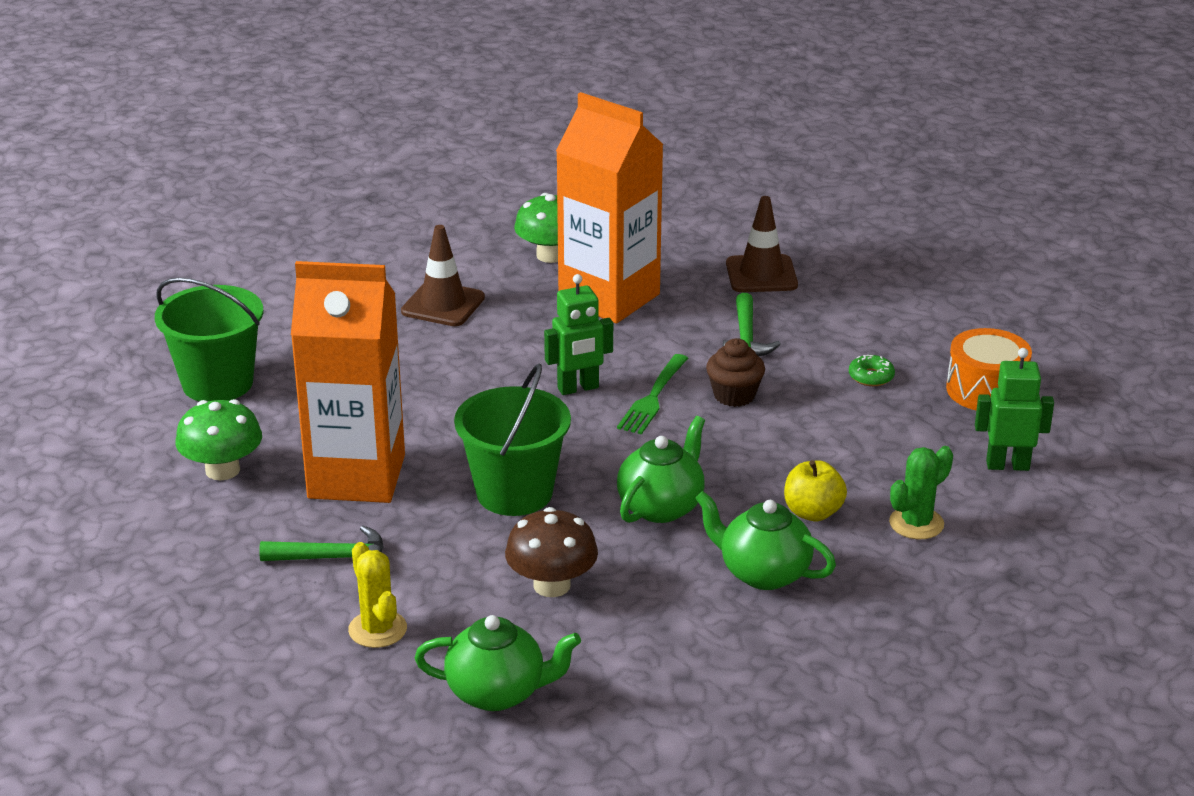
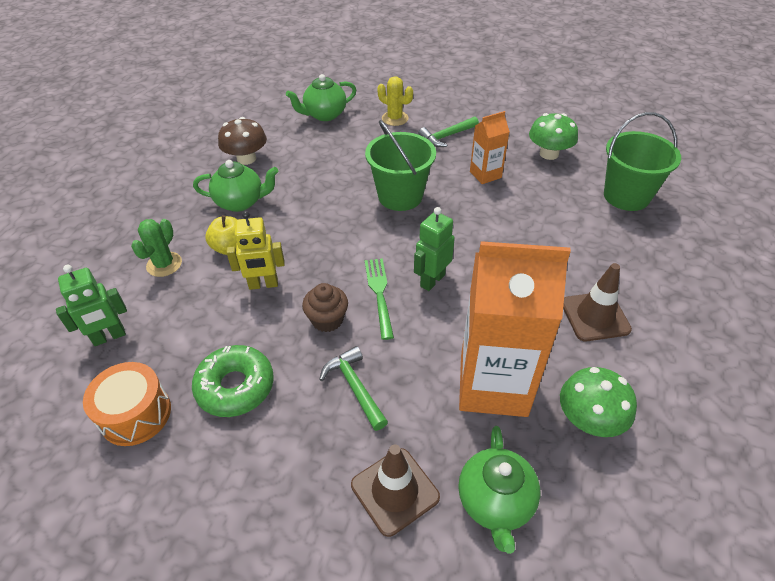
camera: 150 degrees right, 15 degrees up
(356, 476) = (485, 174): orange carton -> orange carton, size x0.49
(552, 585) = (339, 160): brown mushroom -> brown mushroom (246, 159)
(661, 506) = (317, 218): green teapot -> green teapot (495, 503)
(790, 454) = (263, 284): none -> yellow robot
(871, 377) = (235, 387): green donut -> green donut, size x2.02

